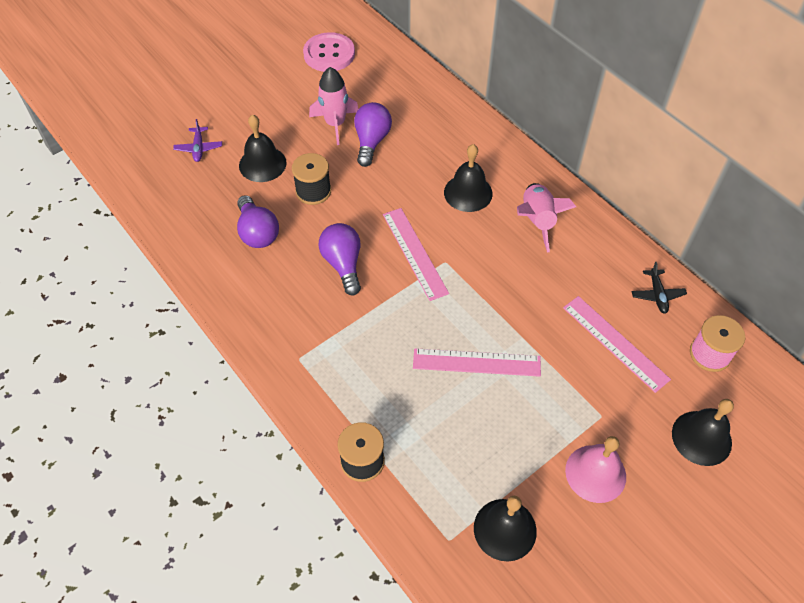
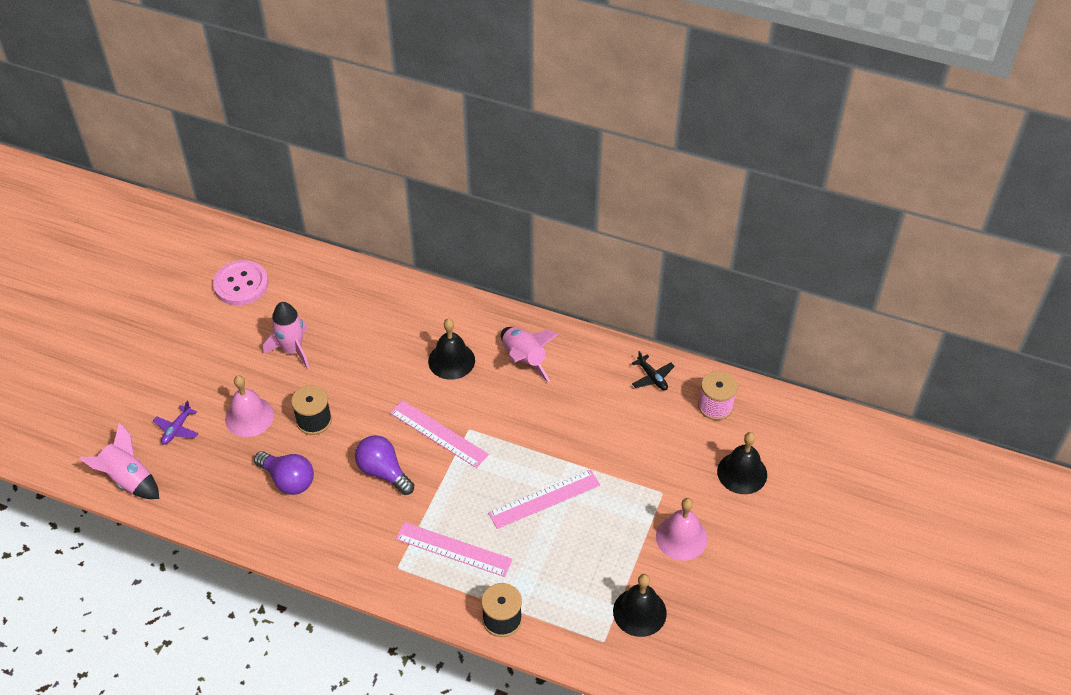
camera: 30 degrees left, 5 degrees down
(133, 171) = (128, 479): none -> pink rocket
(198, 148) = (177, 429): purple plane -> purple plane turned 60 degrees clockwise
(262, 164) = (249, 417): black bell -> pink bell
(371, 141) = (337, 351): purple light bulb -> none
(615, 343) = (641, 431): pink ruler -> pink ruler (453, 549)

